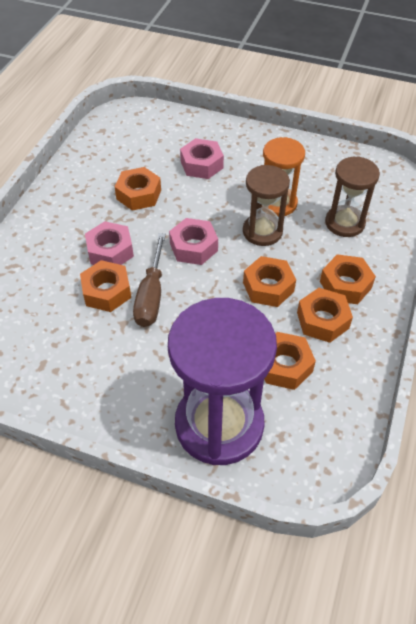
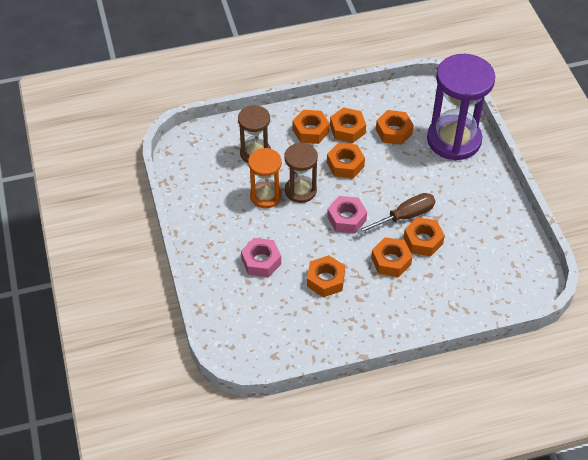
camera: 125 degrees left, 0 degrees up
(110, 251) = (391, 261): pink nut -> orange nut

